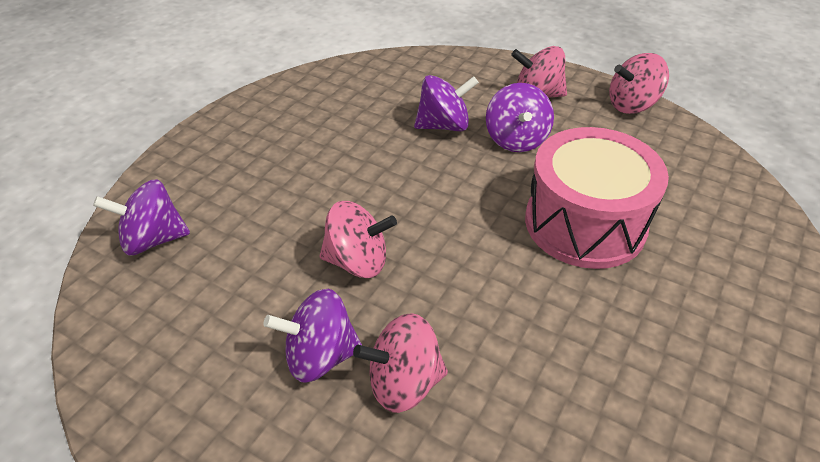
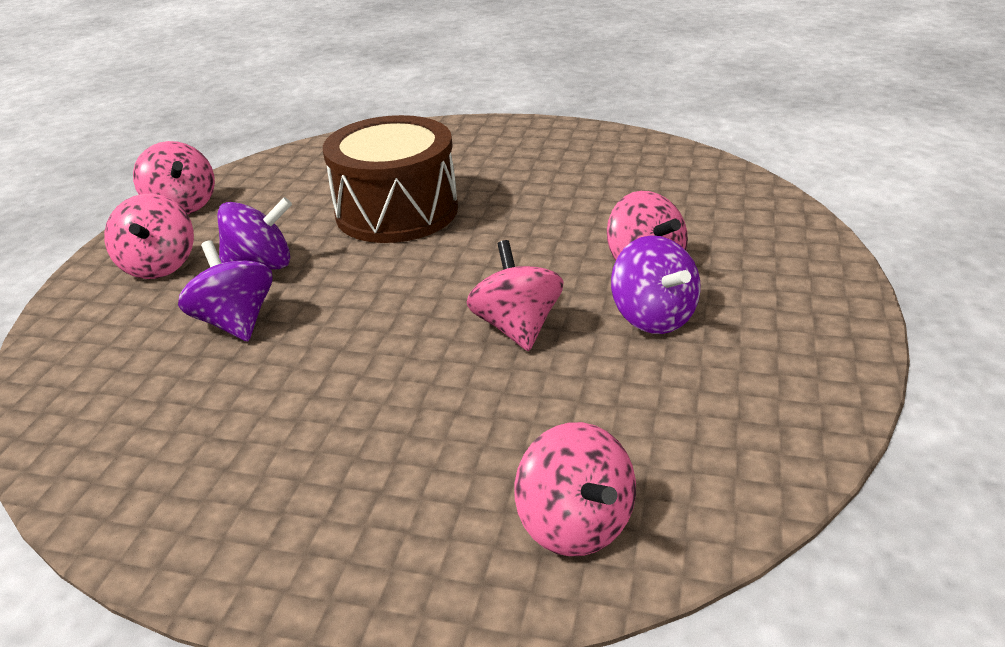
camera: 105 degrees left, 10 degrees down
(153, 239) = (575, 524): purple spinning top -> pink spinning top
(585, 223) = (397, 211): pink drum -> brown drum

